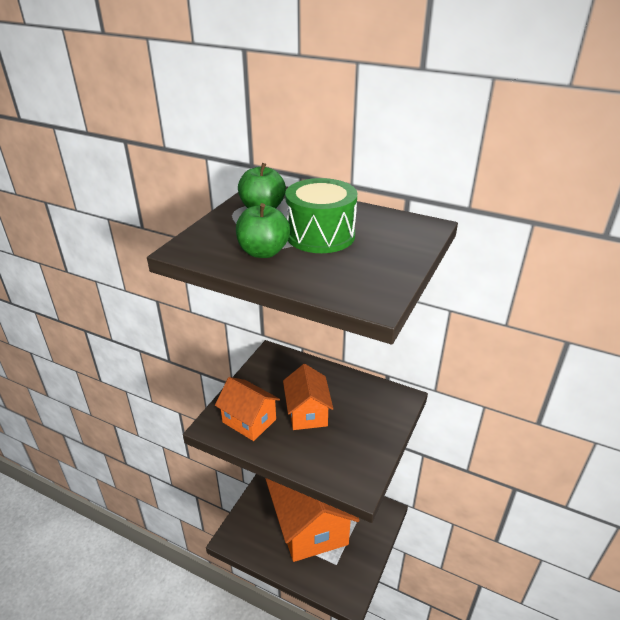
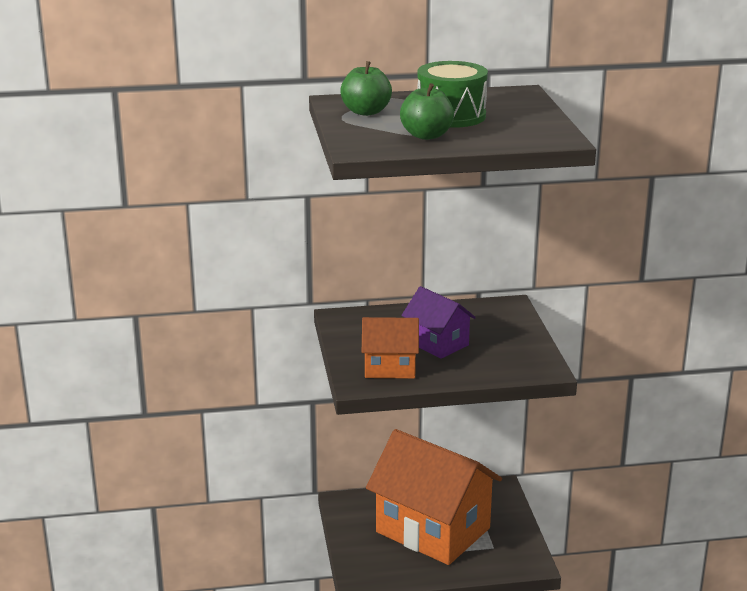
camera: 35 degrees left, 10 degrees down
(307, 413) = (437, 343): orange house -> purple house

